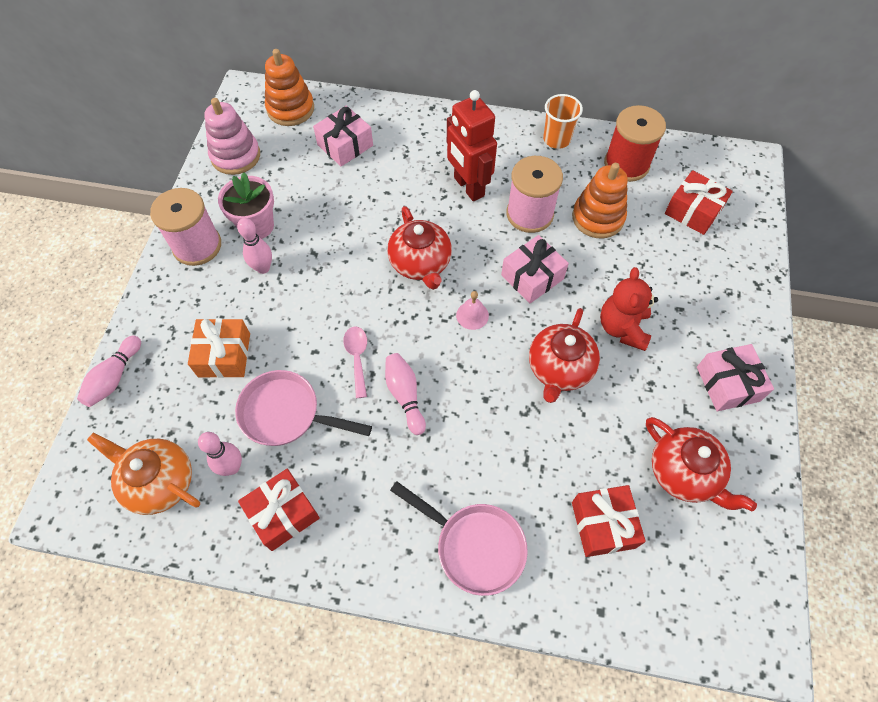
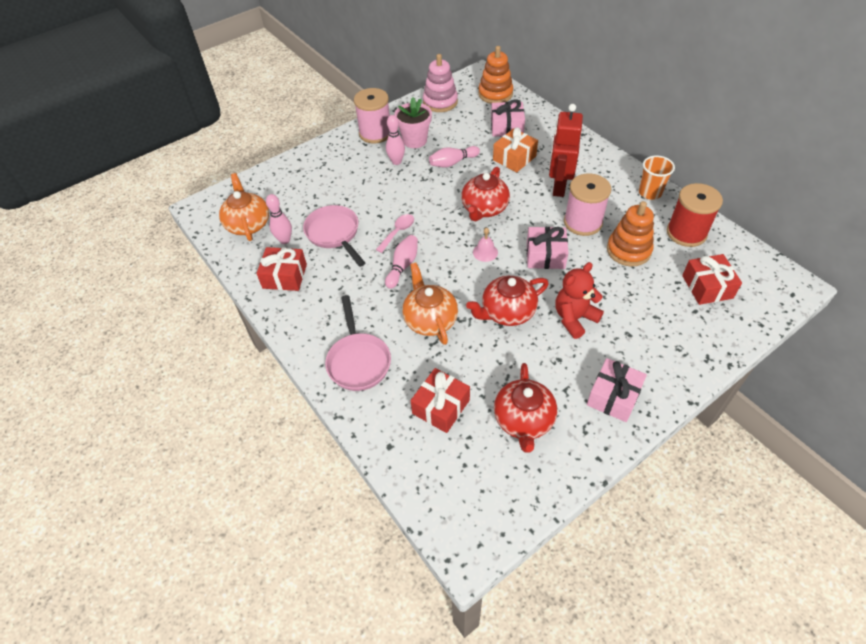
camera: 45 degrees right, 10 degrees down
(114, 377) = (277, 168): pink bowling pin -> pink bowling pin (453, 163)
(224, 355) = (334, 189): orange gift -> orange gift (514, 158)
(496, 436) = (430, 319): none -> orange teapot

